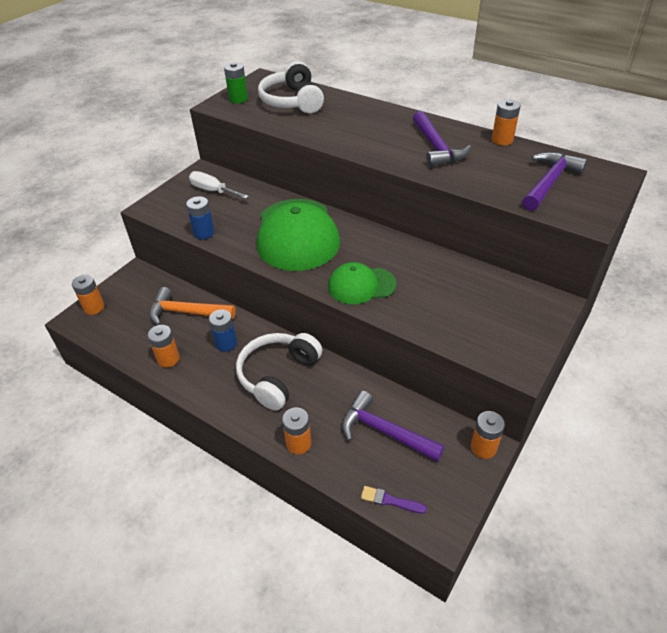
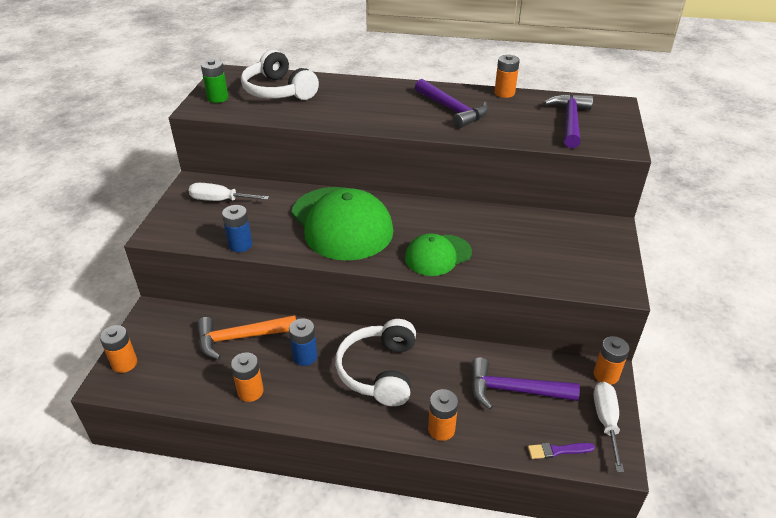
camera: 25 degrees left, 5 degrees down
(454, 491) = (606, 421): none -> white screwdriver

